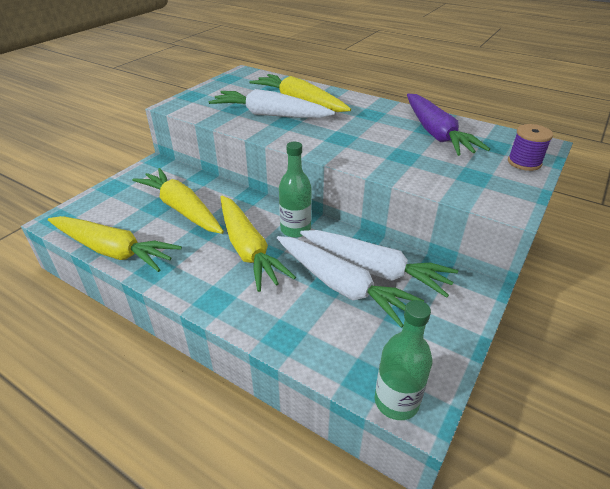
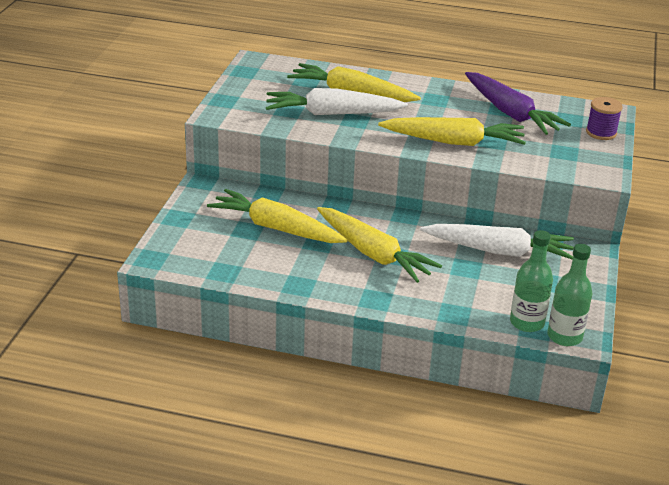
camera: 20 degrees left, 5 degrees down
(113, 250) = (242, 277): yellow carrot -> yellow carrot (454, 142)
(295, 229) = (405, 229): green bottle -> green bottle (527, 322)
(341, 286) = (478, 269): white carrot -> none

